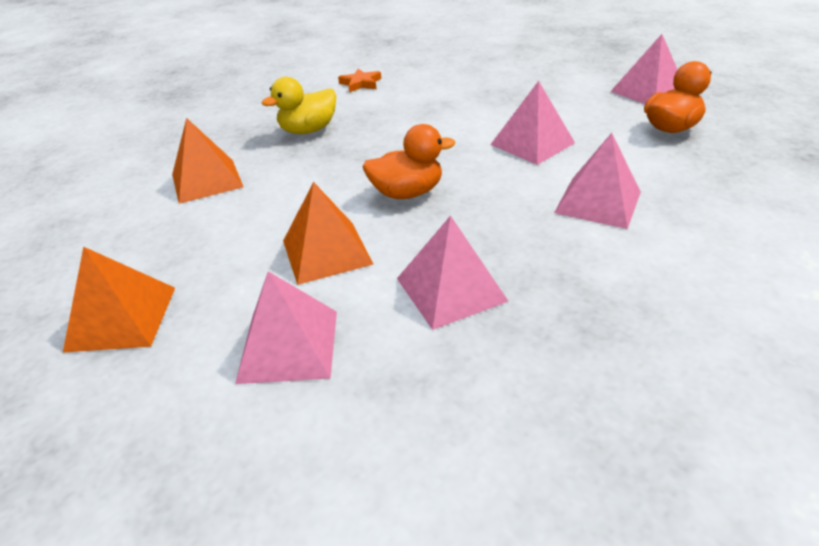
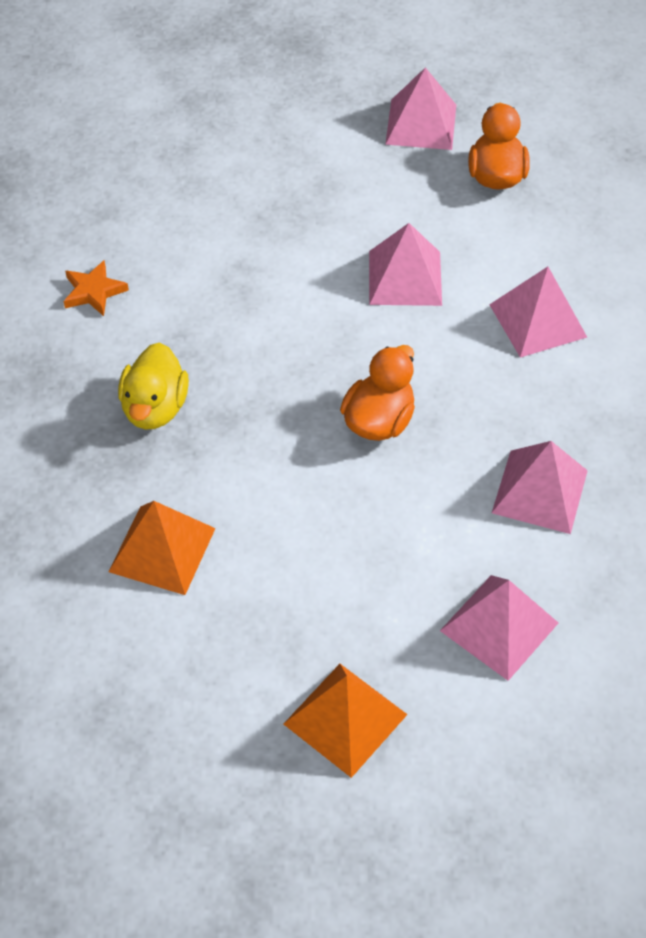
camera: 50 degrees left, 15 degrees up
(326, 252) = (405, 533): orange pyramid -> none

